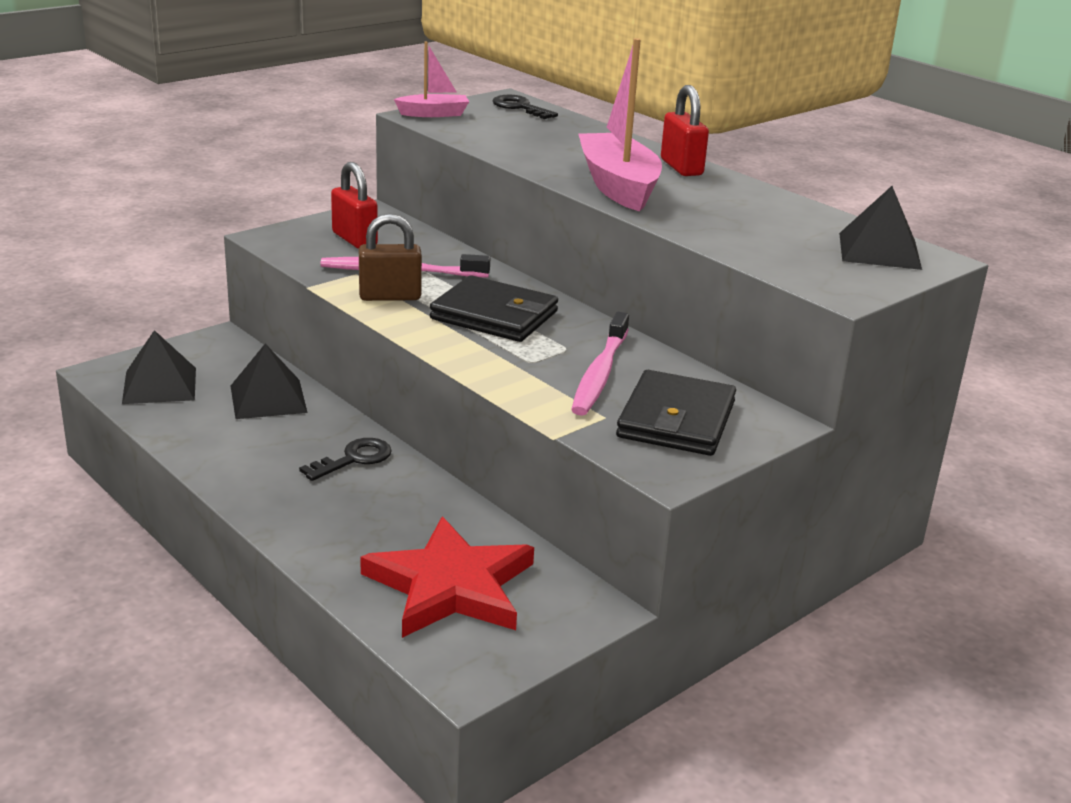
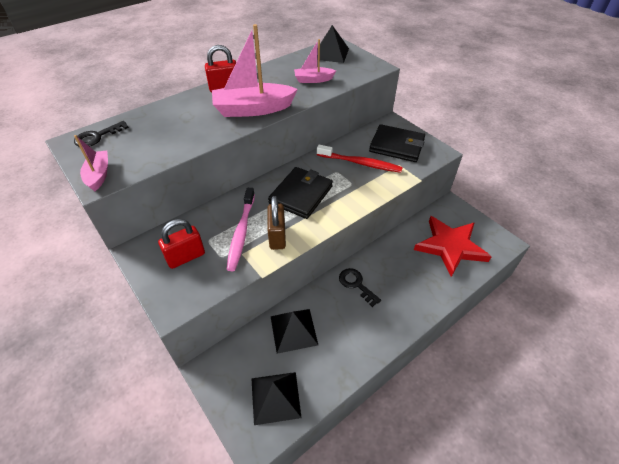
camera: 85 degrees left, 20 degrees up
(599, 374) = (360, 163): pink toothbrush -> red toothbrush
(747, 231) = (313, 80): none -> pink boat

